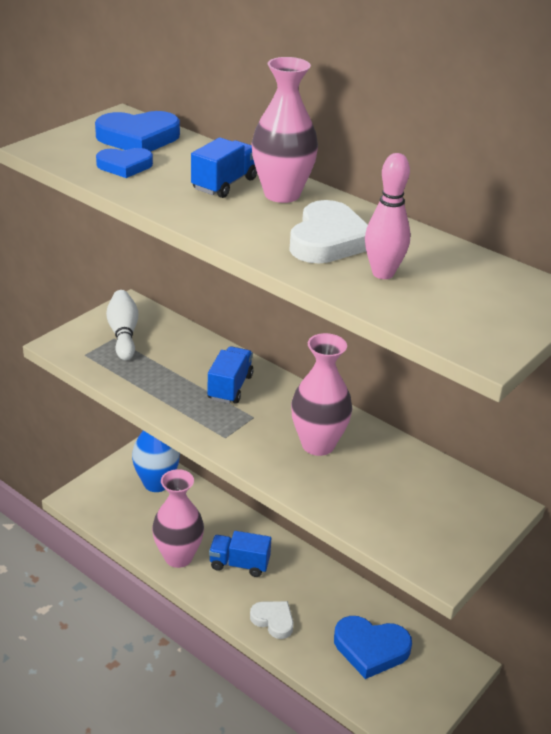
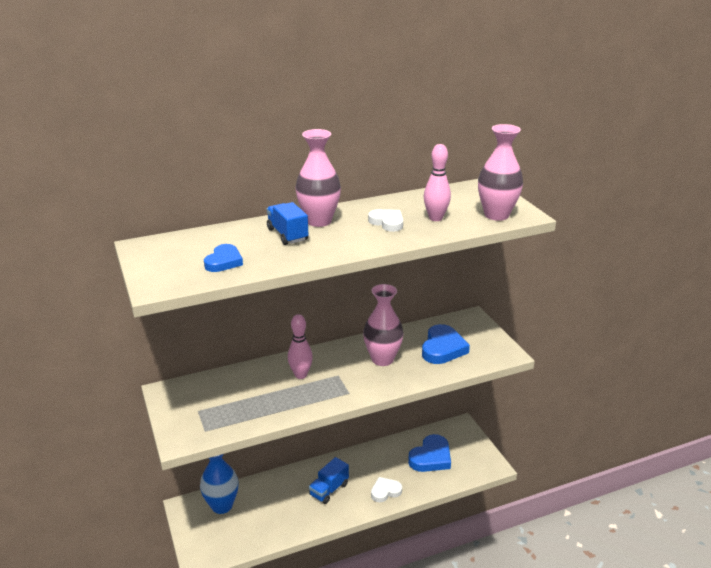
camera: 60 degrees left, 5 degrees down
(123, 334) = (197, 404): white bowling pin -> none
(138, 138) = (184, 247): blue heart -> blue heart (442, 348)
(178, 557) = (301, 518): pink vase -> pink vase (496, 215)
(230, 387) = (300, 375): blue truck -> pink bowling pin
(328, 240) = (387, 222): white heart -> white heart, size x0.63

